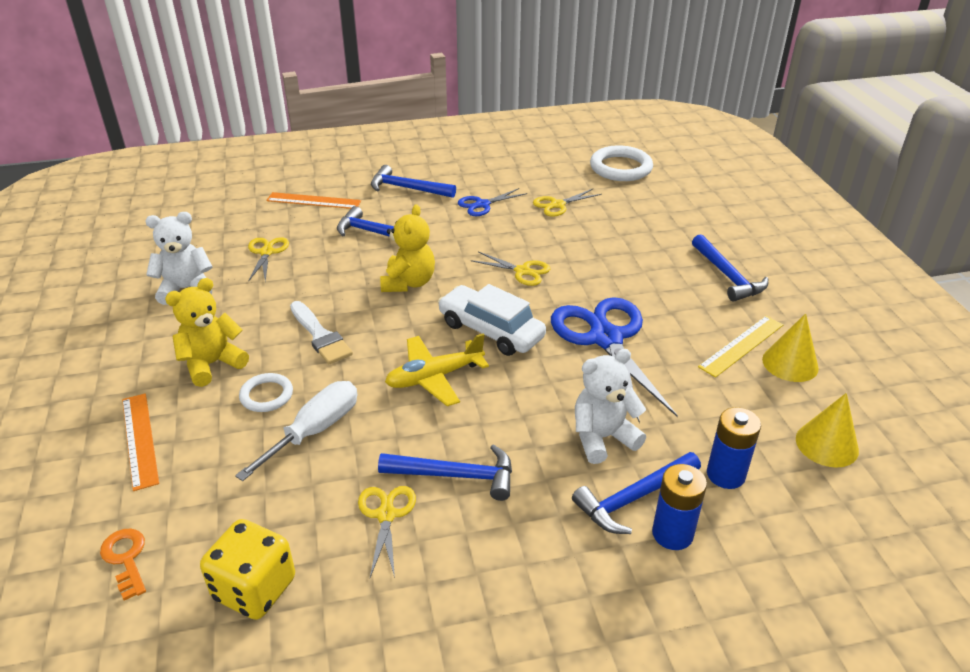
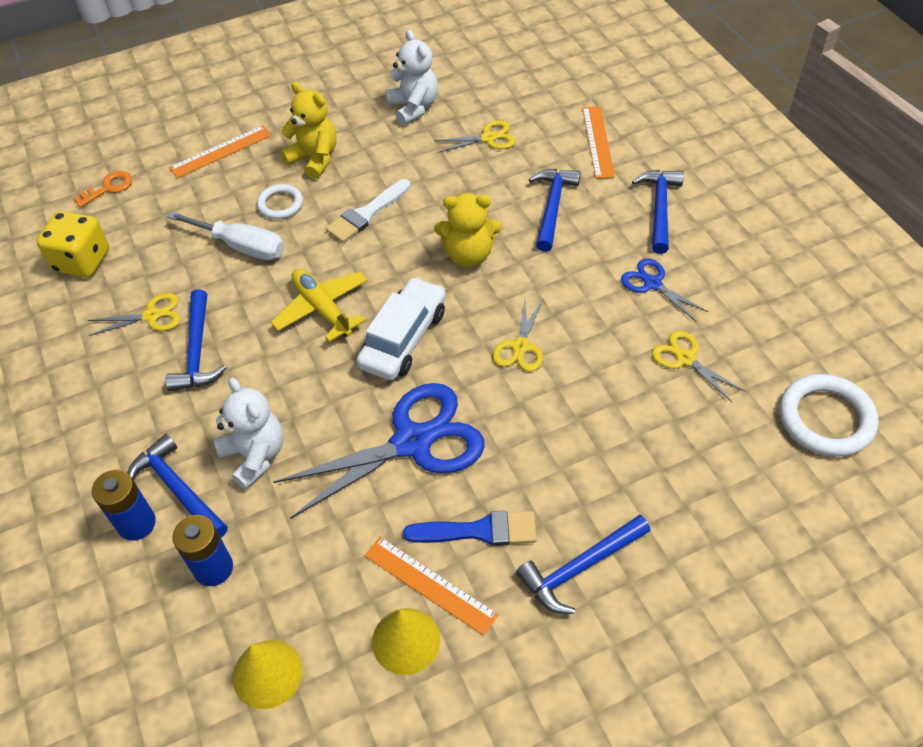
camera: 80 degrees right, 15 degrees up
(695, 316) = (478, 531): none -> blue brush
(741, 345) = (430, 584): yellow ruler -> orange ruler

